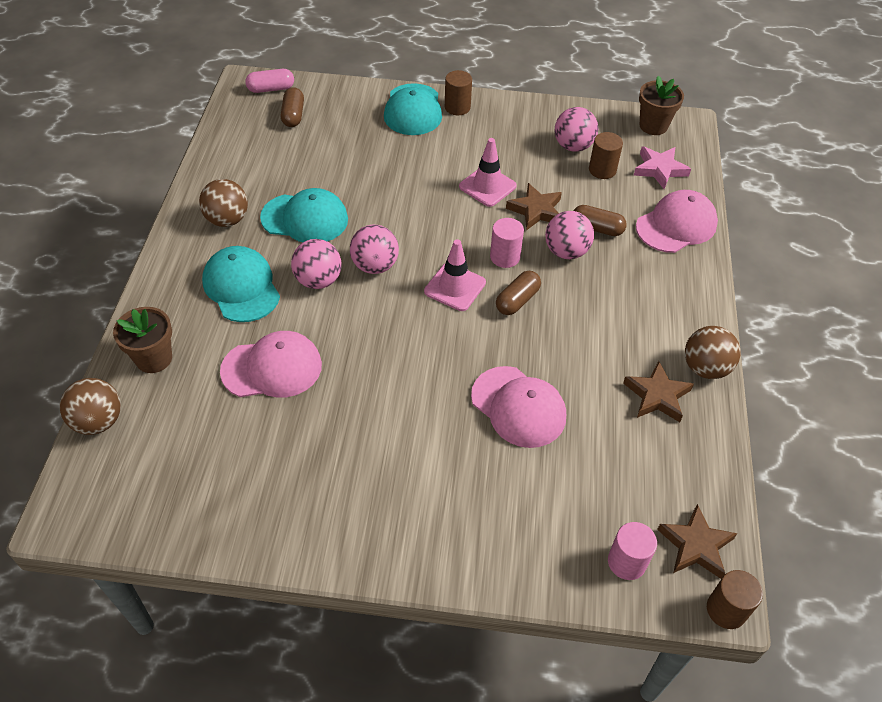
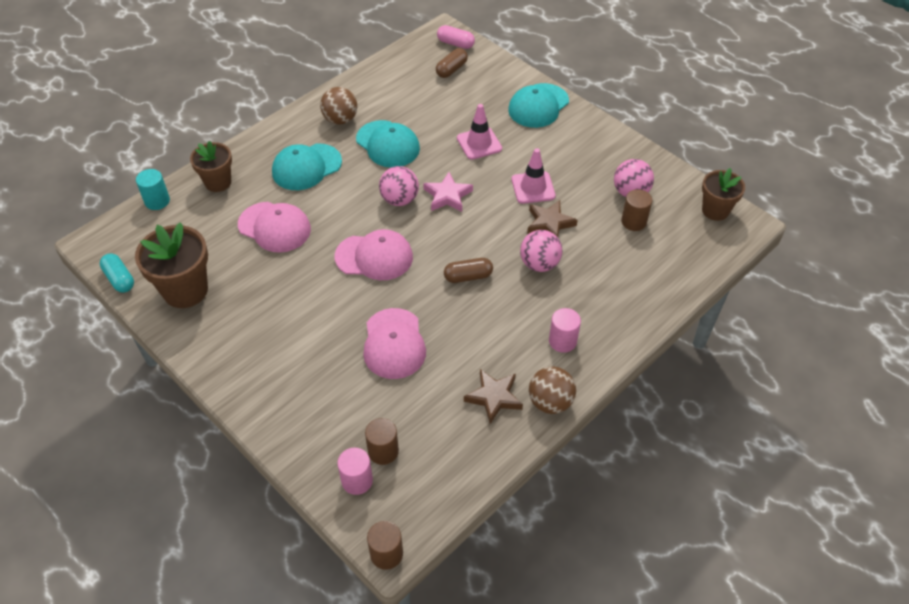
camera: 40 degrees right, 0 degrees up
(98, 421) = (157, 201): brown ball -> turquoise cylinder
(144, 536) = (119, 279): none -> turquoise capsule
(241, 287) = (306, 167): turquoise cap -> turquoise cap turned 135 degrees counterclockwise
(241, 497) = (185, 290): none -> brown flower pot
(318, 280) = (355, 189): pink ball -> none
(455, 287) = (436, 243): pink traffic cone -> pink traffic cone (479, 143)
(457, 107) = (573, 120): brown cylinder -> brown cylinder (383, 451)
(505, 257) = (491, 243): pink cylinder -> pink cylinder (562, 341)
(597, 228) = (581, 261): brown capsule -> none
(659, 169) = (681, 246): pink star -> pink star (447, 196)
(676, 225) = (646, 293): pink cap -> pink cap (374, 257)
(695, 545) = (411, 504): brown star -> none

